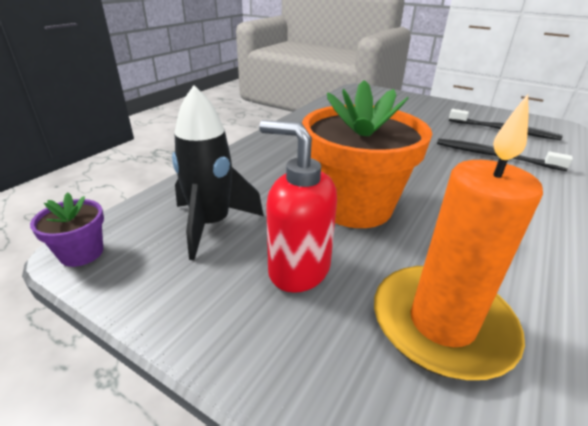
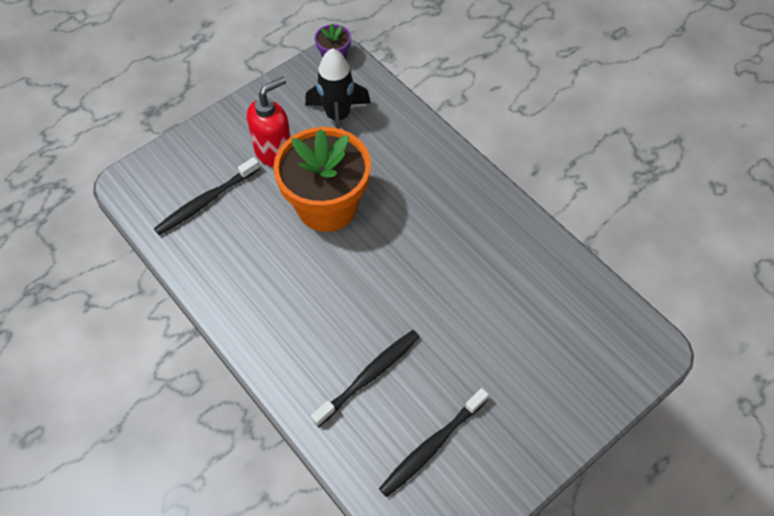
camera: 110 degrees right, 25 degrees up
(441, 324) = (206, 201): orange candle -> black toothbrush

